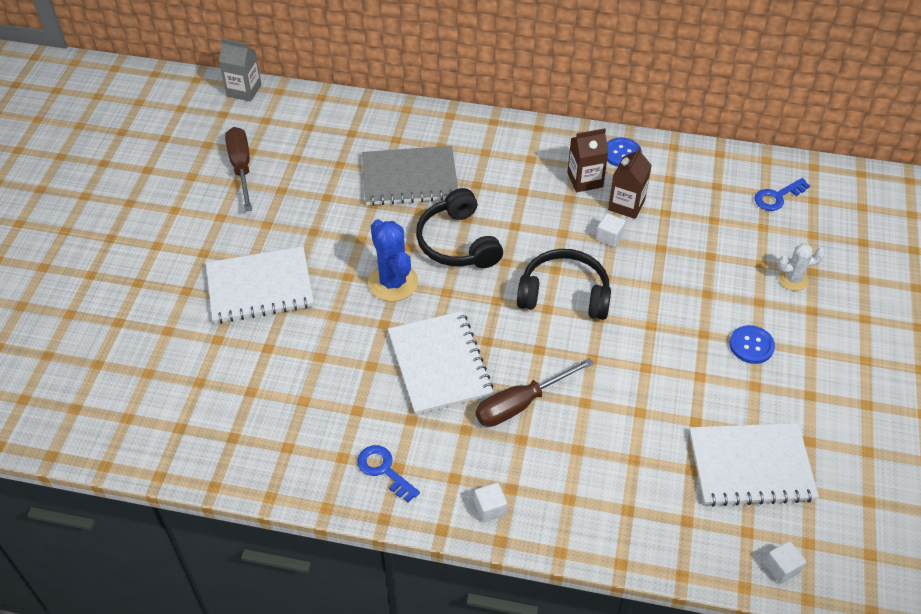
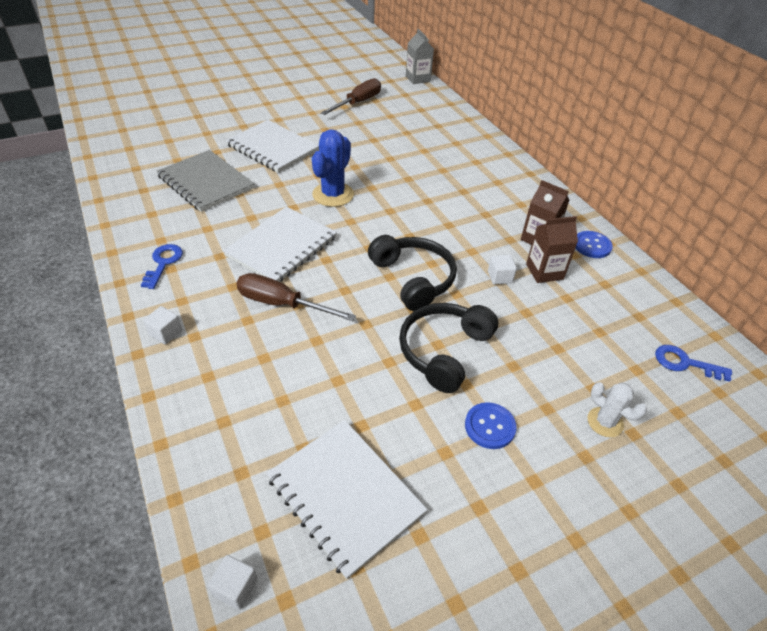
camera: 50 degrees right, 5 degrees down
(409, 178) = (431, 162): grey notebook -> grey notebook (206, 182)
(457, 242) = (401, 206): black headphones -> black headphones (444, 351)

